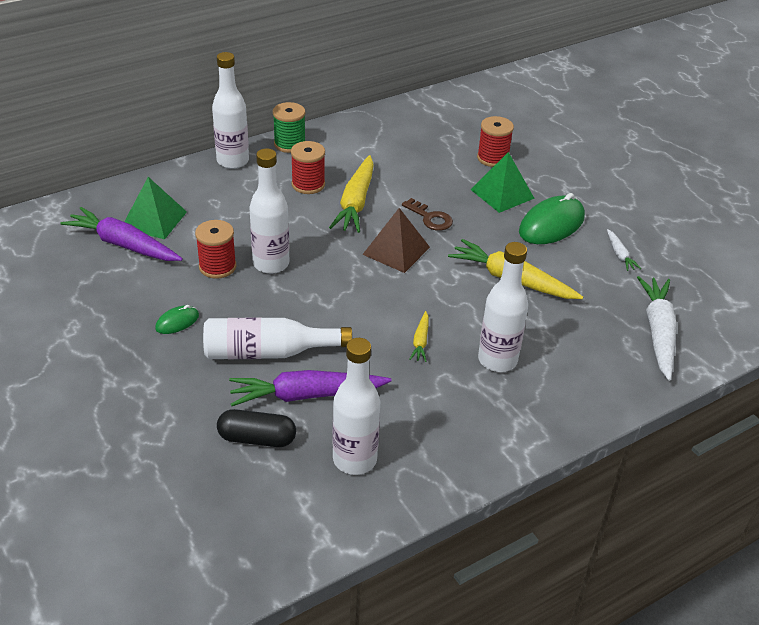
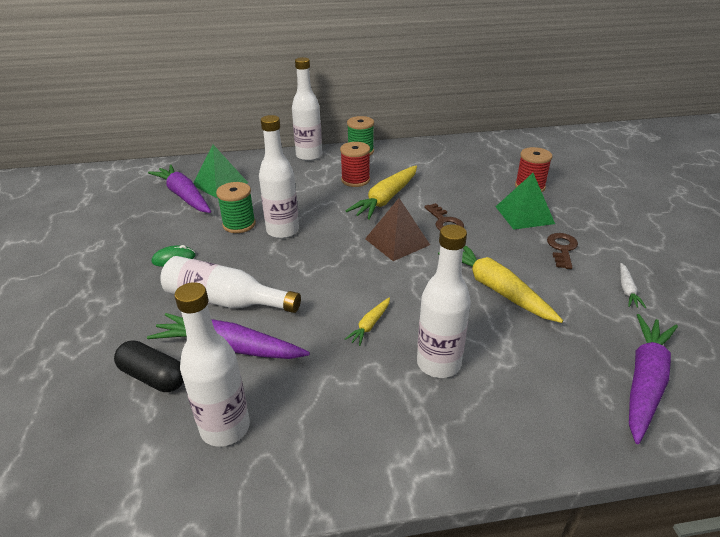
camera: 25 degrees right, 5 degrees down
(217, 267) = (239, 224): red spool -> green spool
(551, 225) = (562, 249): green mouse -> brown key
(658, 332) = (644, 381): white carrot -> purple carrot

